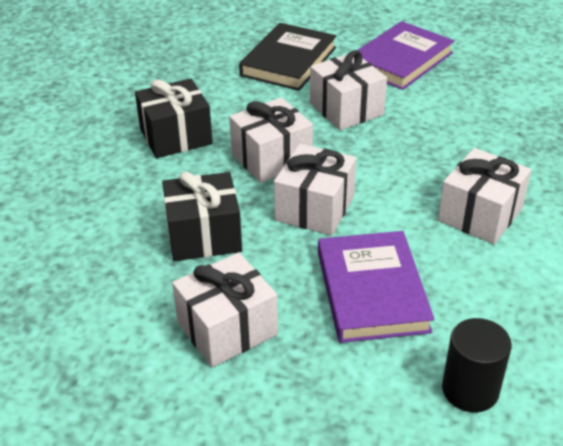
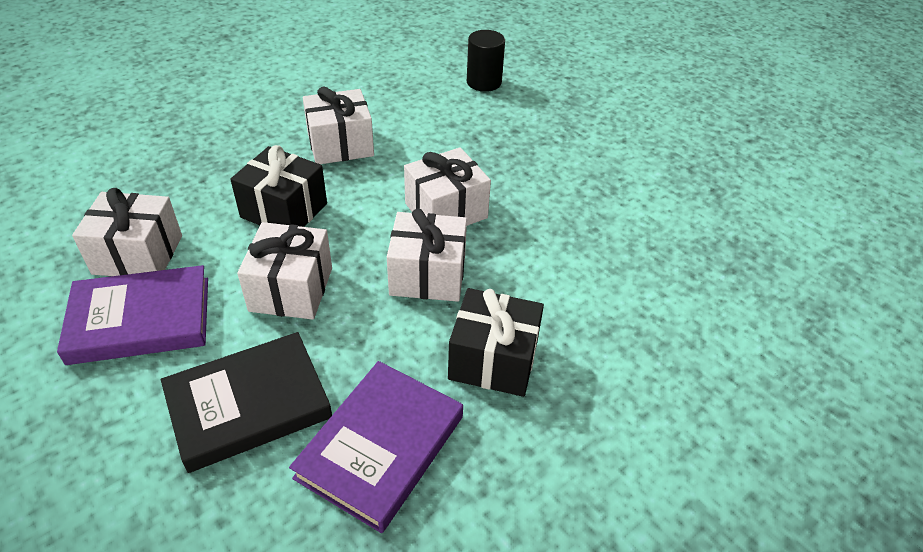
camera: 145 degrees left, 5 degrees up
(204, 235) = (554, 236): black gift -> black gift (284, 210)
(227, 329) = (590, 168): white gift -> white gift (138, 254)
(372, 291) = (475, 142): purple book -> purple book (380, 447)

